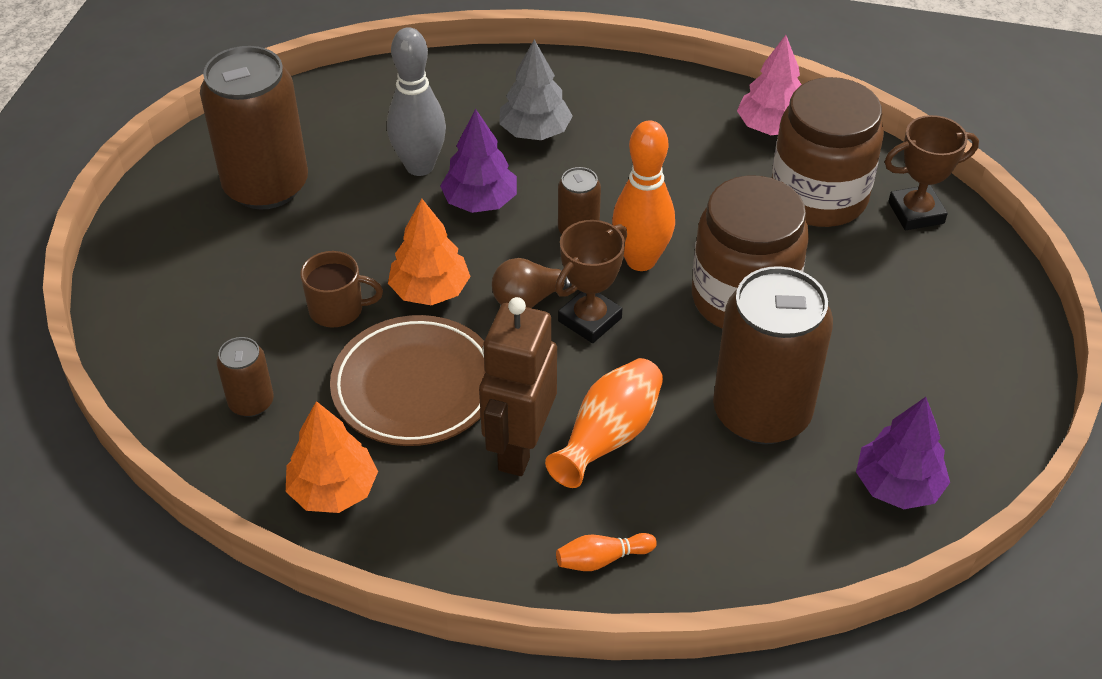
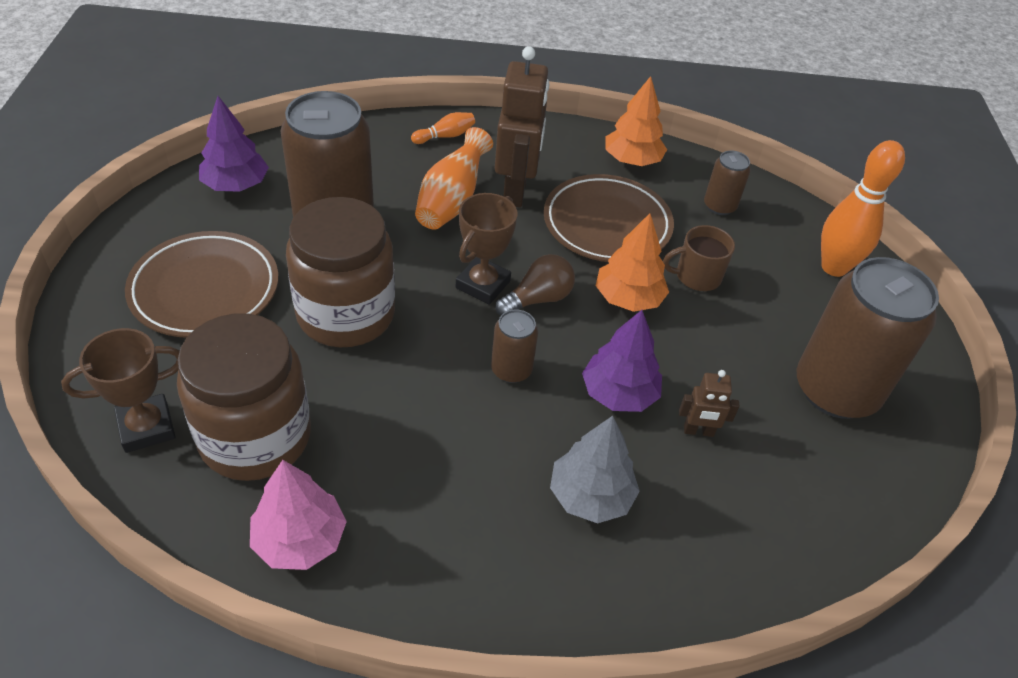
camera: 165 degrees right, 0 degrees up
(420, 166) = (698, 431): grey bowling pin -> brown robot
(641, 260) = (445, 344): orange bowling pin -> orange bowling pin (834, 267)
(899, 339) = (205, 289): none -> brown plate

